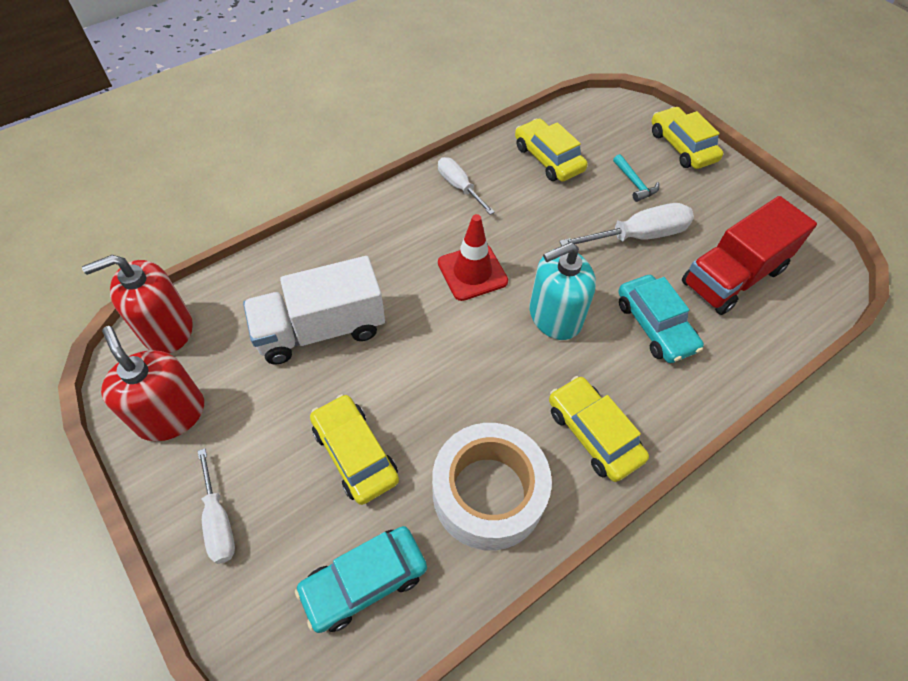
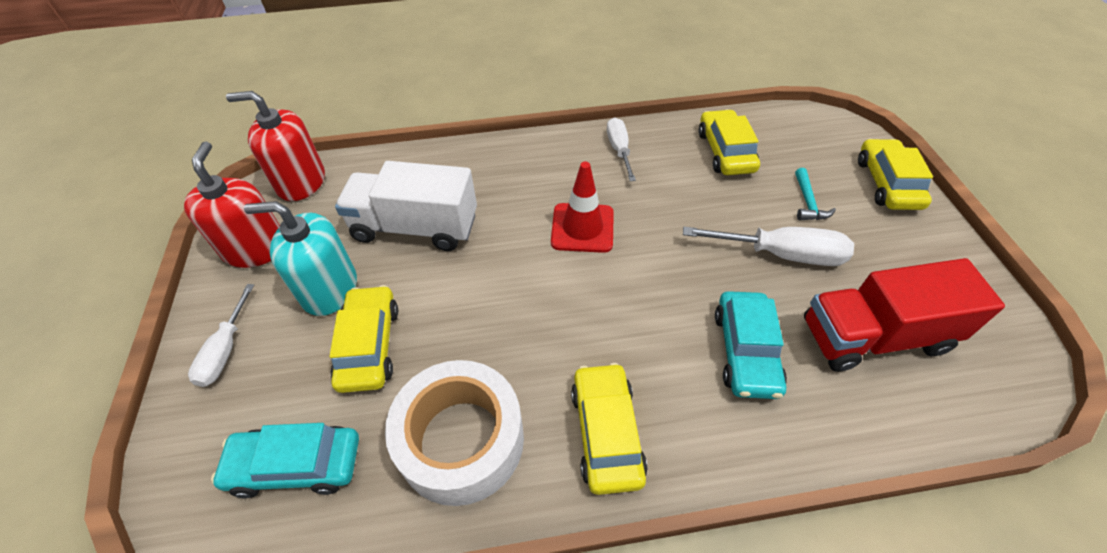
camera: 30 degrees right, 5 degrees down
(555, 316) = (639, 299): turquoise soap dispenser -> turquoise soap dispenser (329, 289)

